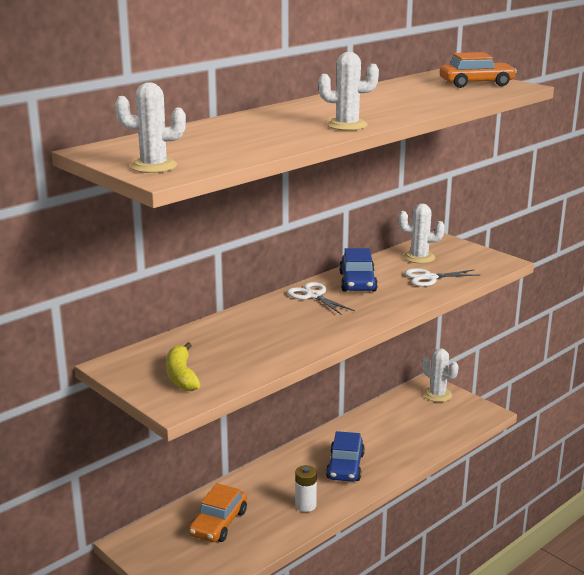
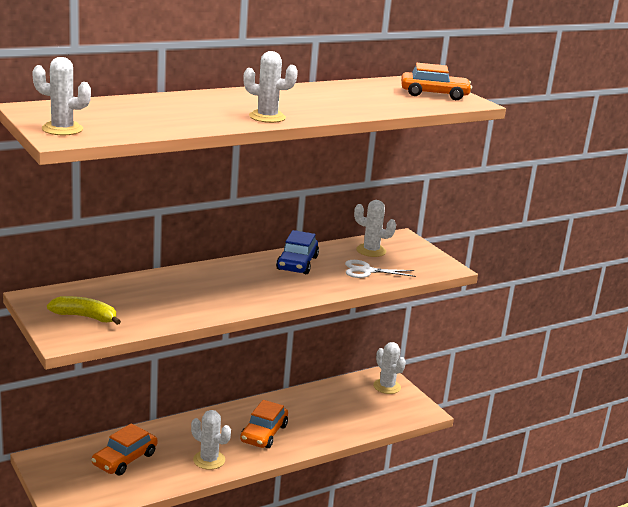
camera: 10 degrees right, 0 degrees up
(181, 376) = (85, 317): yellow banana -> yellow banana turned 105 degrees clockwise
(305, 505) = (209, 460): white battery -> white cactus
(313, 296) = (248, 269): white scissors -> none
(345, 466) = (264, 433): blue car -> orange car

